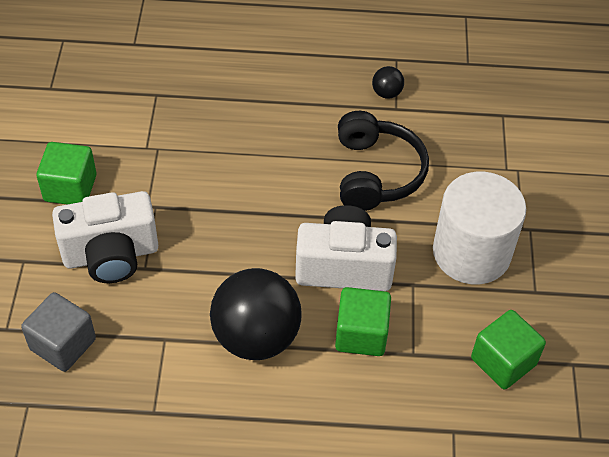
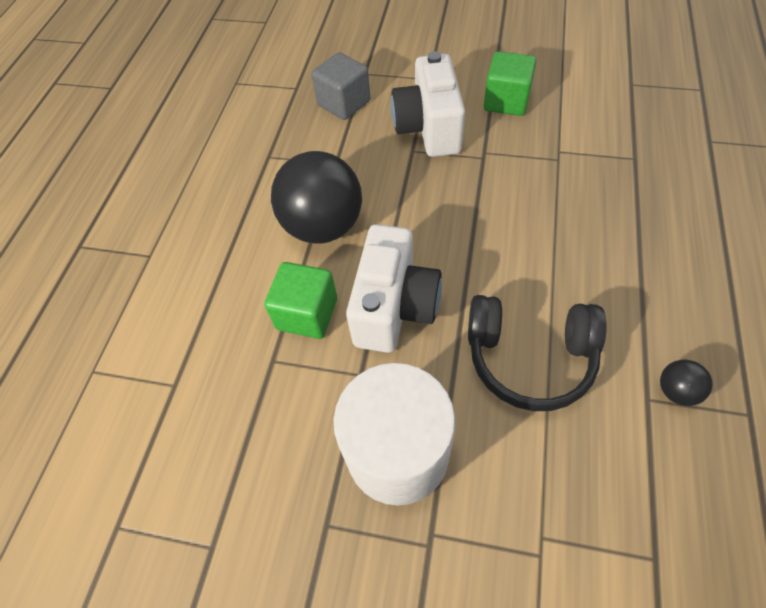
camera: 105 degrees right, 5 degrees up
(503, 361) = (238, 457): green cube -> none

